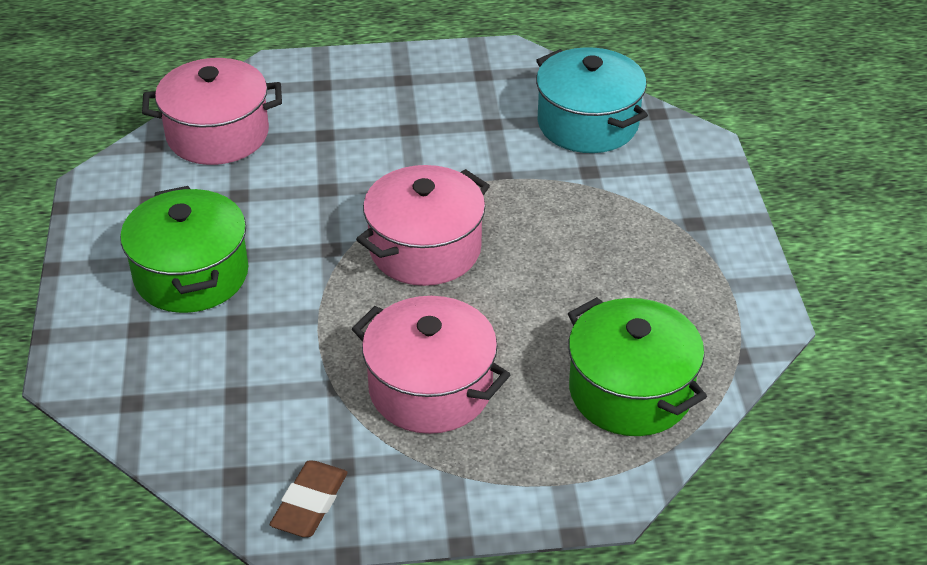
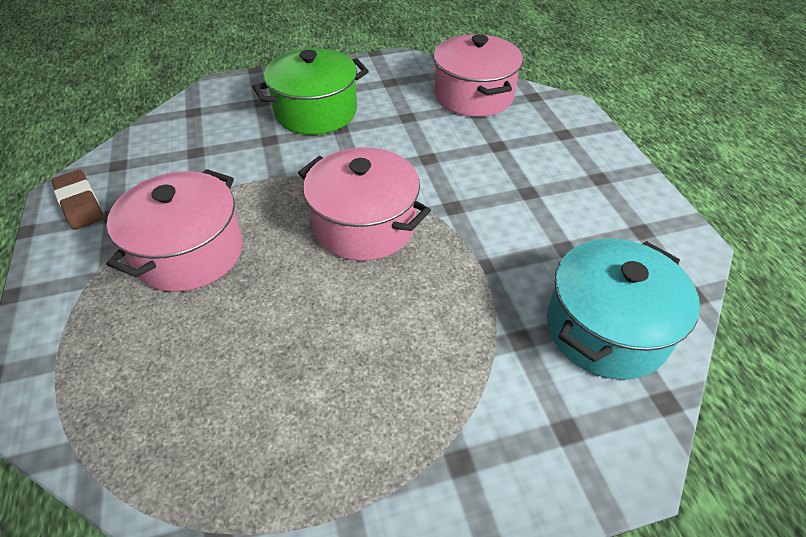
camera: 80 degrees right, 5 degrees up
(310, 503) = (80, 203): brown eraser -> brown eraser turned 45 degrees clockwise
(630, 391) = (168, 410): green pot -> none

